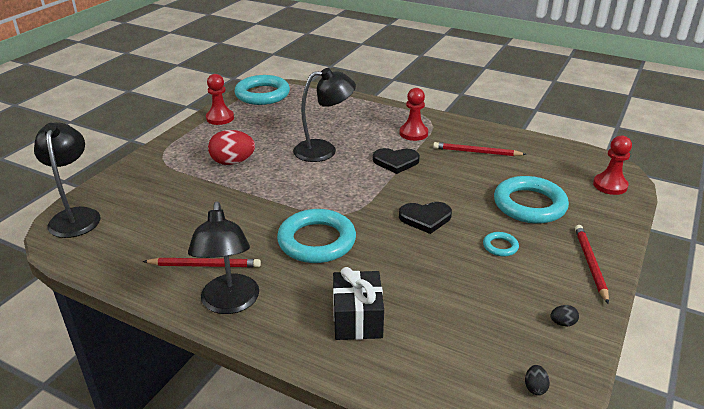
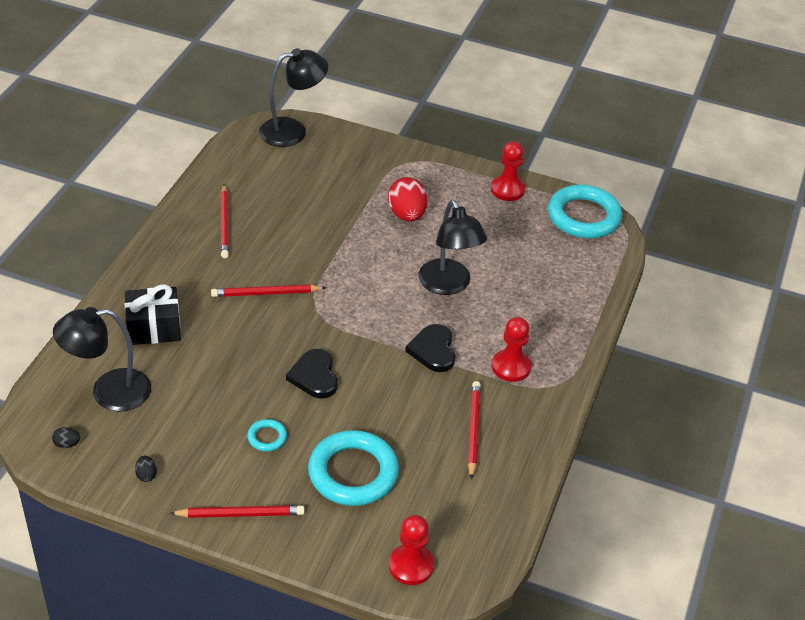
camera: 80 degrees right, 10 degrees up
(229, 303) = (173, 246): black lamp -> black lamp (108, 392)
(316, 241) = (266, 293): turquoise ring -> red pencil

